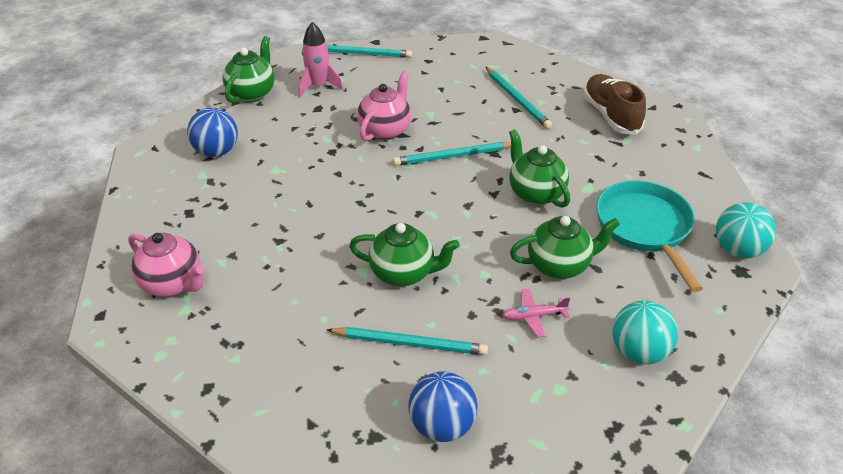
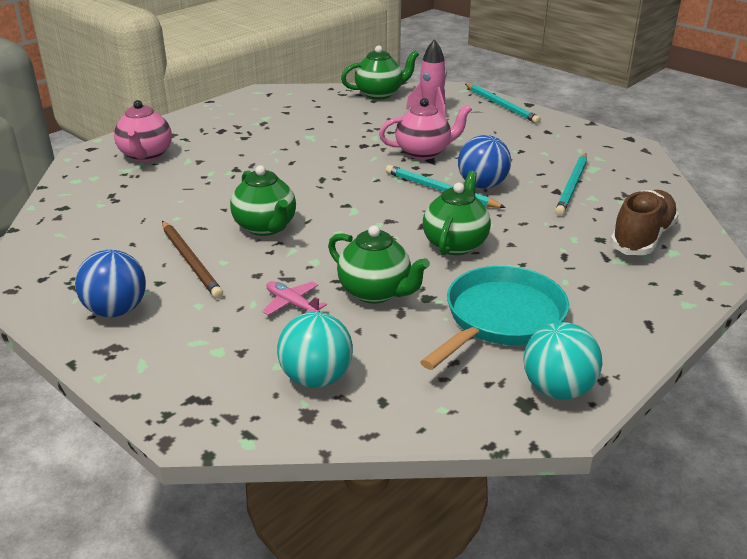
camera: 50 degrees right, 10 degrees down
(216, 151) = (296, 111): blue ball -> blue ball (482, 185)
(409, 343) = (190, 261): turquoise pencil -> brown pencil

